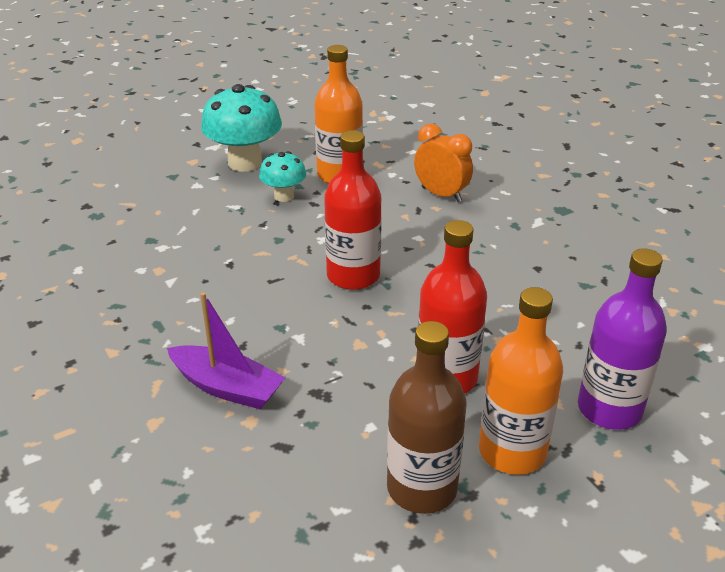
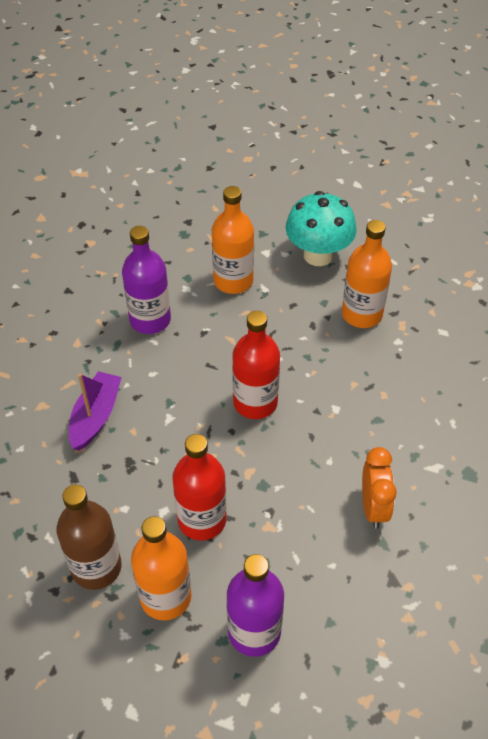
camera: 50 degrees right, 15 degrees up
(163, 287) = (150, 320): none -> purple bottle
(198, 217) = (233, 281): none -> orange bottle
(227, 387) = (95, 416): purple boat -> purple boat turned 150 degrees counterclockwise
(284, 196) = (303, 304): turquoise mushroom -> none
(441, 194) = (404, 387): orange clock -> orange clock (373, 507)

